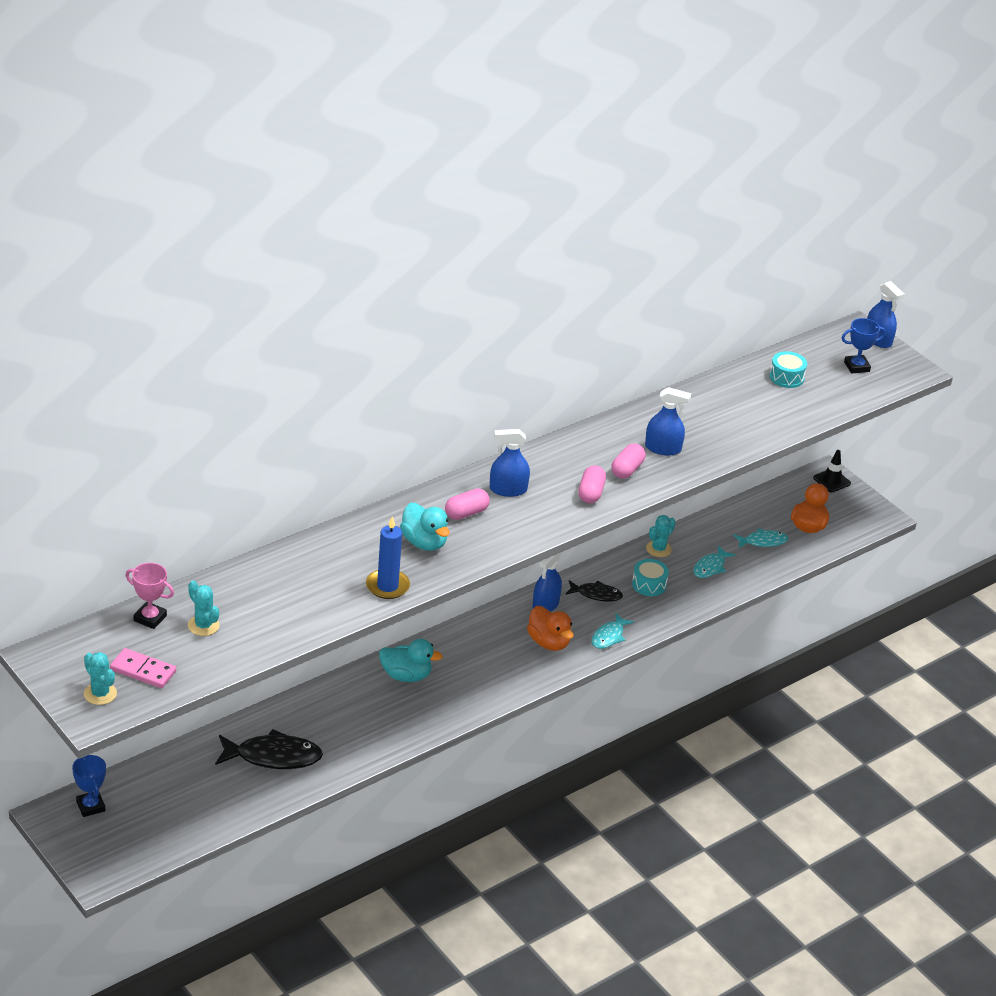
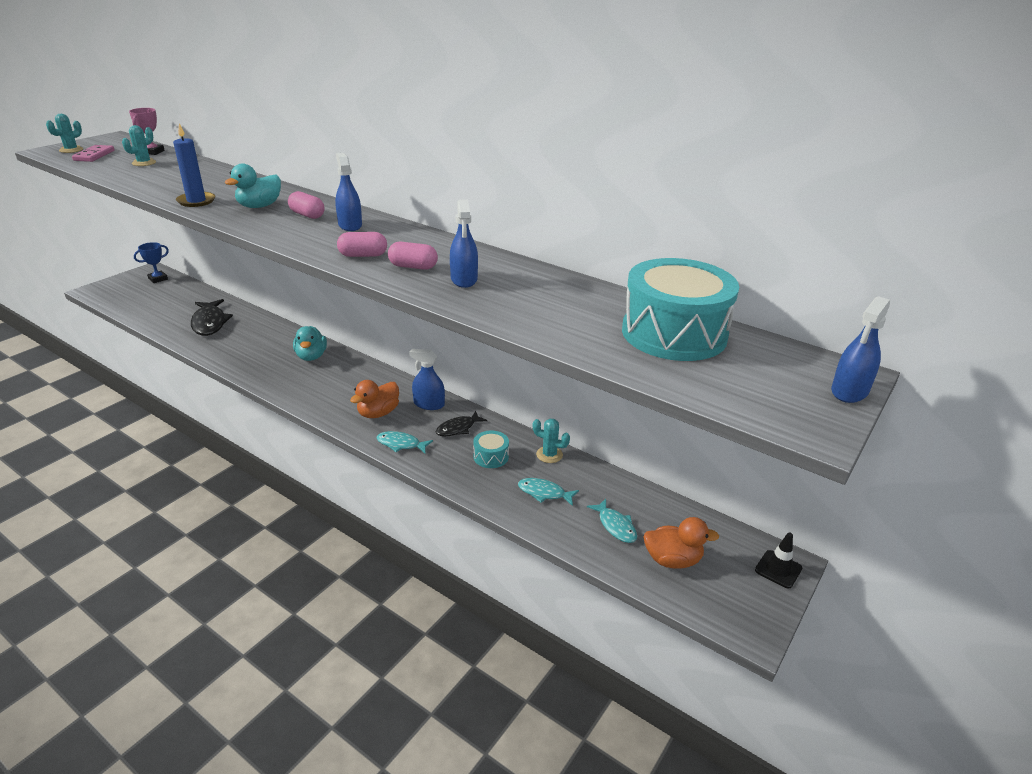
camera: 75 degrees right, 5 degrees down
(596, 594) = (458, 428): black fish -> black fish turned 60 degrees clockwise
(786, 377) = (674, 333): turquoise drum -> turquoise drum, size x2.25
(856, 367) = (760, 380): blue trophy -> none

